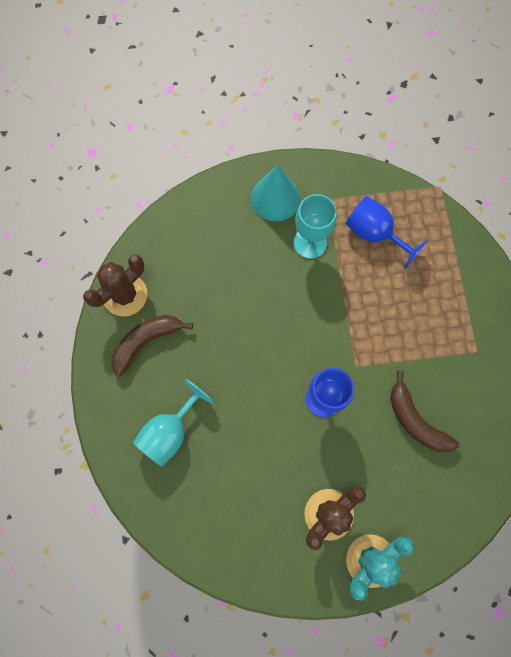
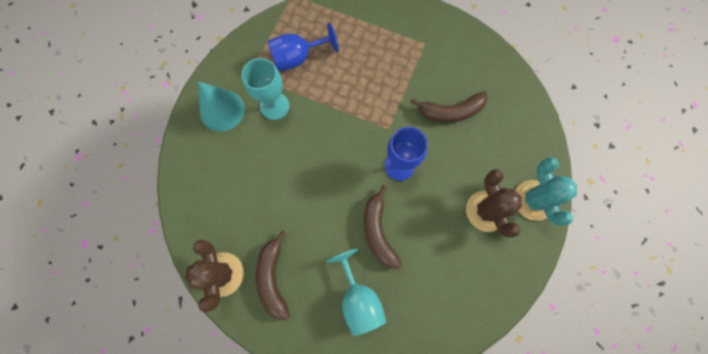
camera: 60 degrees left, 0 degrees up
(244, 414) = (378, 231): none -> brown banana

